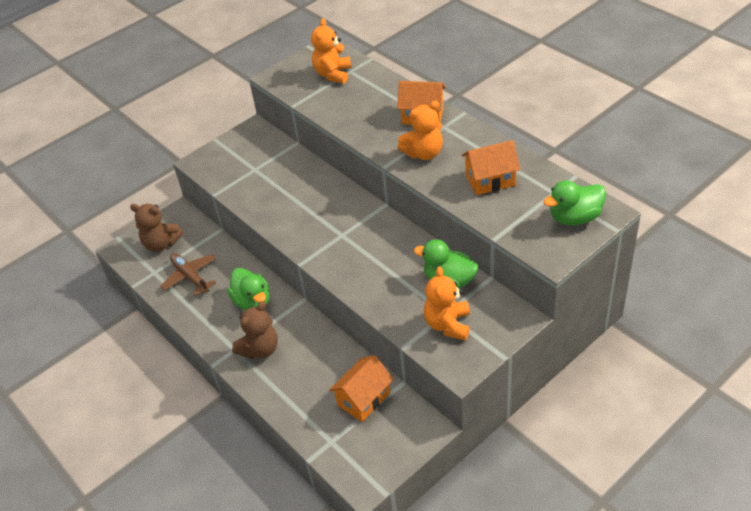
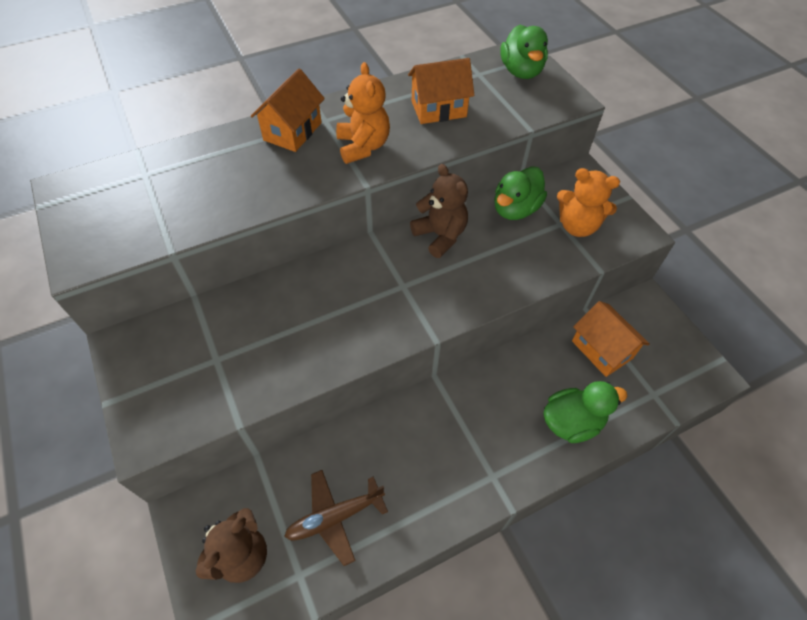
camera: 80 degrees left, 10 degrees up
(253, 302) = (417, 438): green duck -> green duck (572, 422)
(260, 349) = (502, 444): brown teddy bear -> brown teddy bear (440, 236)
(333, 74) = (135, 193): orange teddy bear -> none
(490, 180) = (438, 109): orange house -> orange house turned 75 degrees clockwise

